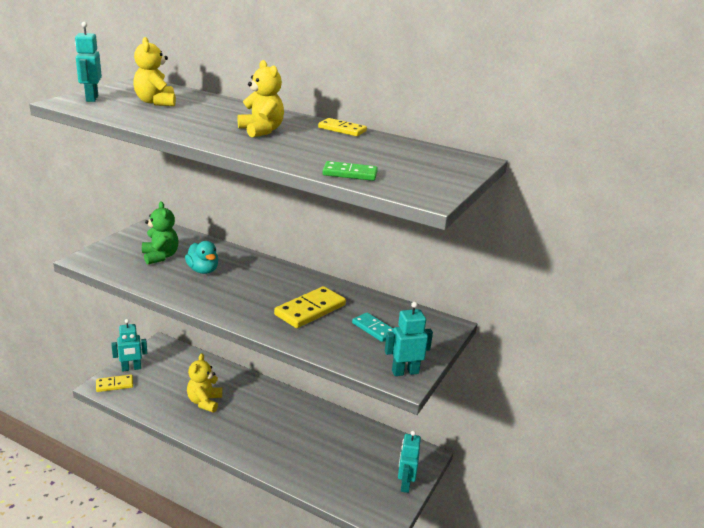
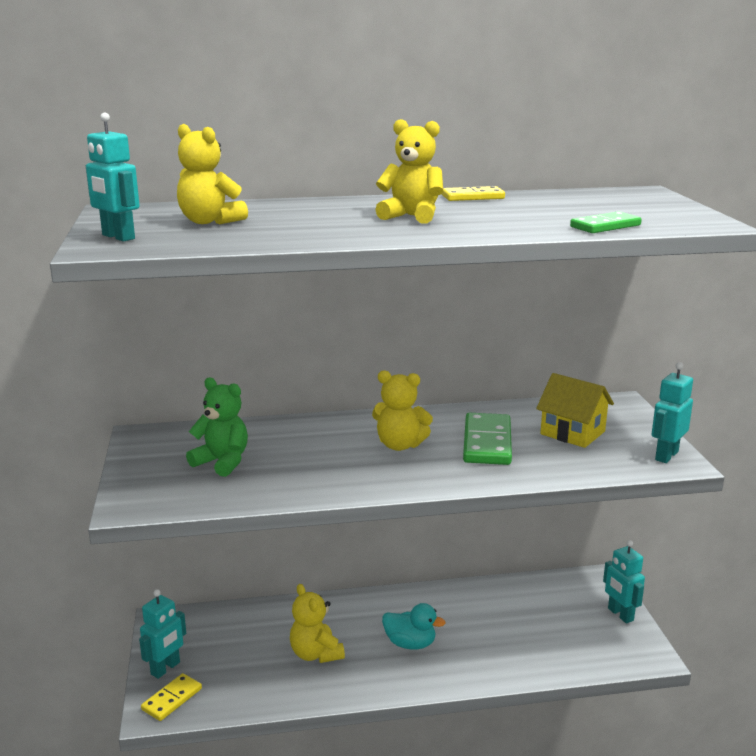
camera: 35 degrees left, 5 degrees down
(203, 270) = (303, 455): turquoise duck -> turquoise duck (410, 643)
(260, 288) = (400, 445): none -> yellow teddy bear
(310, 310) = (487, 443): yellow domino -> green domino
(374, 329) = (572, 433): turquoise domino -> yellow house

